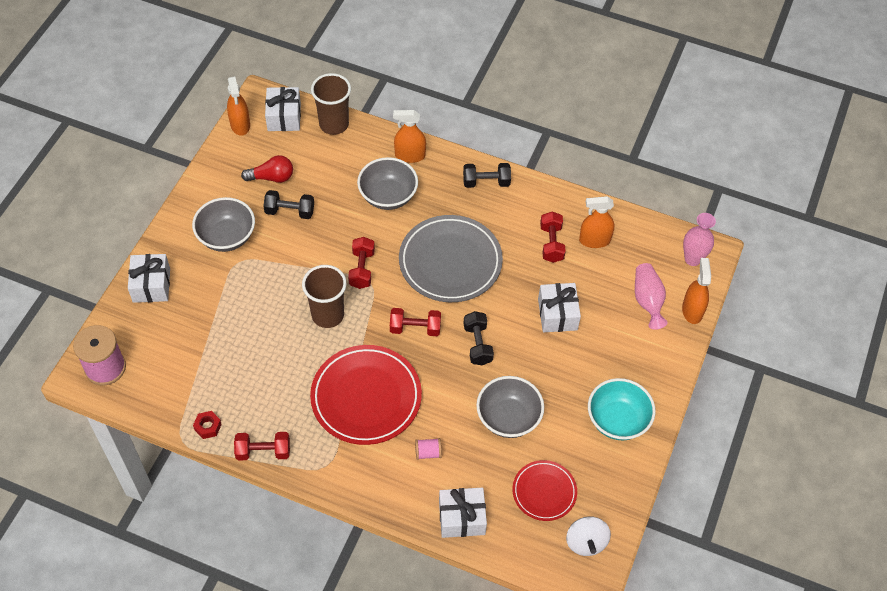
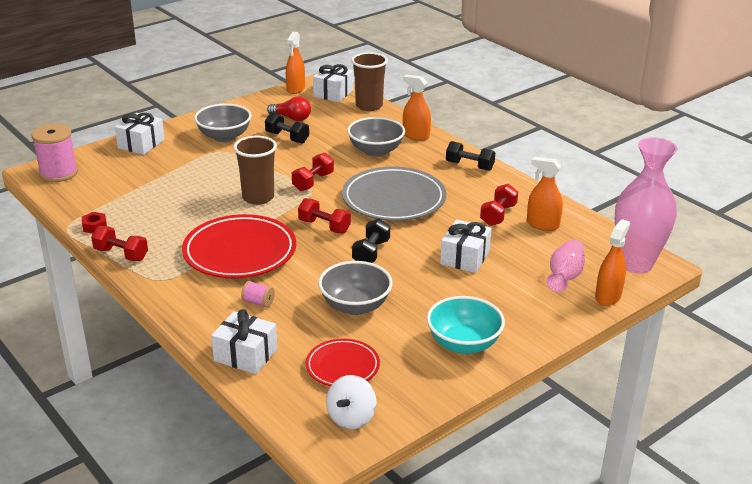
camera: 30 degrees right, 25 degrees down
(692, 259) = (636, 264): pink vase -> pink vase, size x1.77

